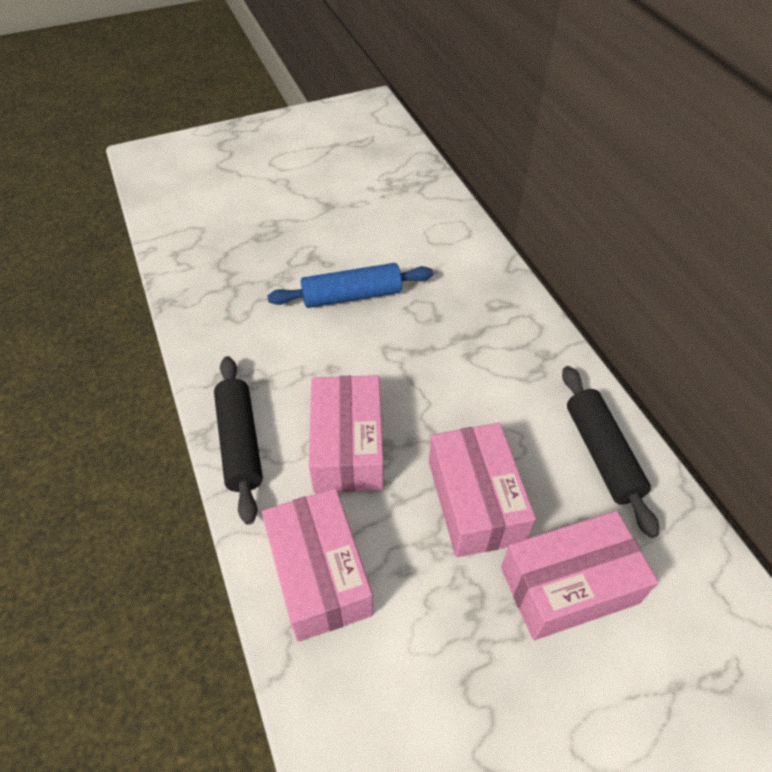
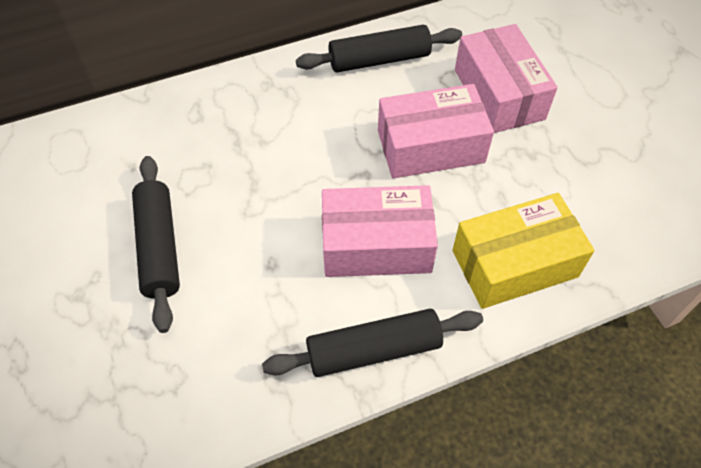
camera: 90 degrees left, 5 degrees up
(319, 574) = (514, 264): pink box -> yellow box
(352, 295) = (159, 247): blue rolling pin -> black rolling pin

